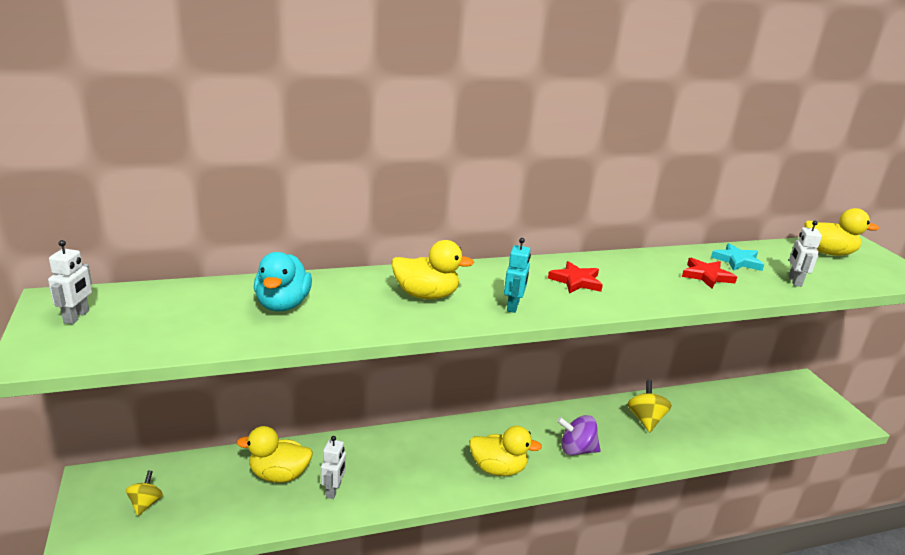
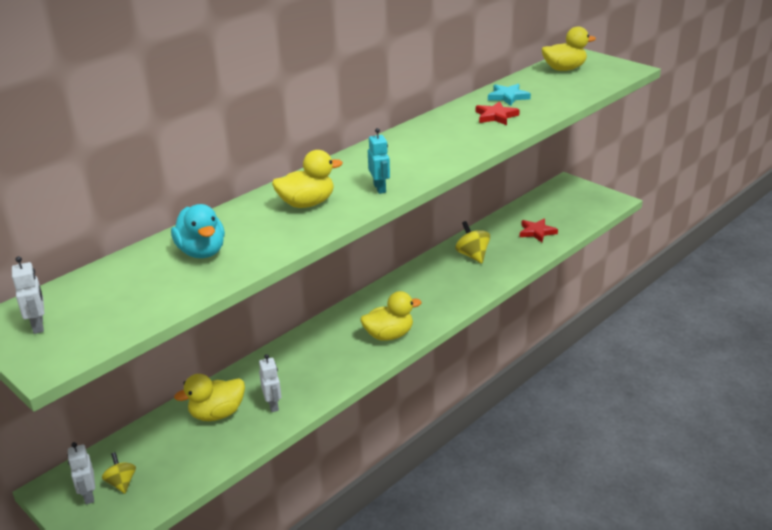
camera: 25 degrees left, 5 degrees up
(576, 281) = (407, 153): red star -> red star (536, 232)
(576, 450) = (437, 298): purple spinning top -> none
(794, 281) = (557, 99): white robot -> white robot (88, 495)

